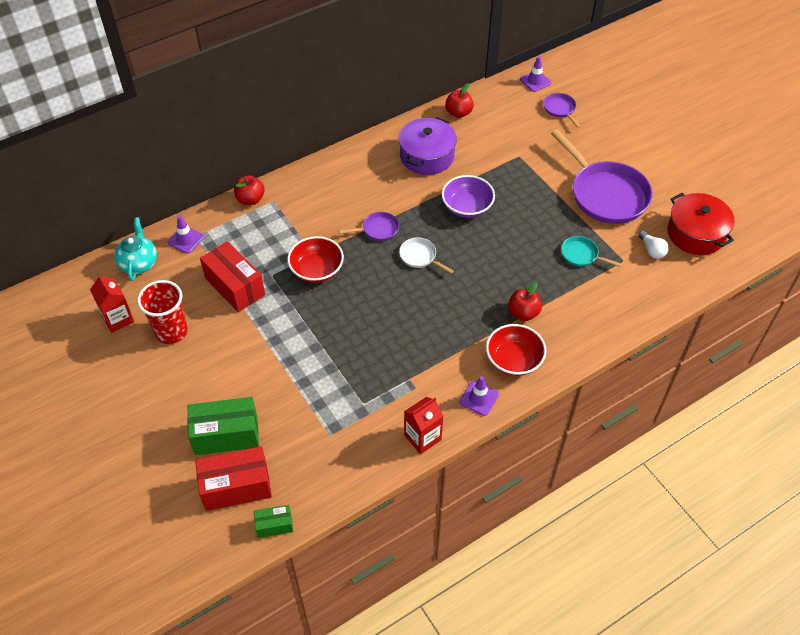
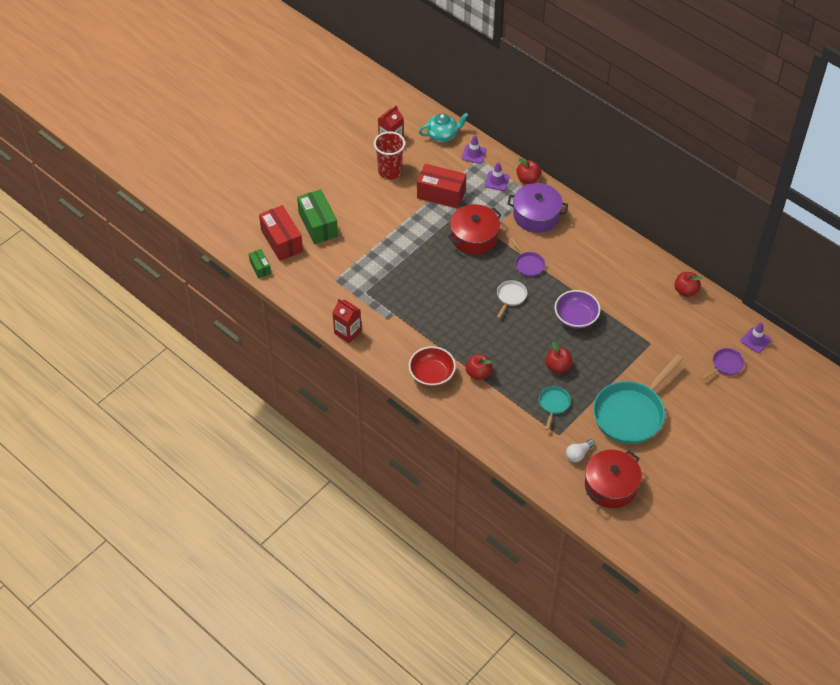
camera: 75 degrees right, 0 degrees up
(235, 286) = (441, 194): red box -> red box turned 75 degrees clockwise
(316, 270) = (474, 237): red bowl -> red pot
(427, 156) = (623, 279): purple pot -> purple pot (536, 215)
(479, 398) = (390, 359): purple traffic cone -> purple traffic cone (497, 181)
(531, 239) = (558, 366): none -> red apple
(605, 194) = (631, 413): purple pan -> turquoise pan

